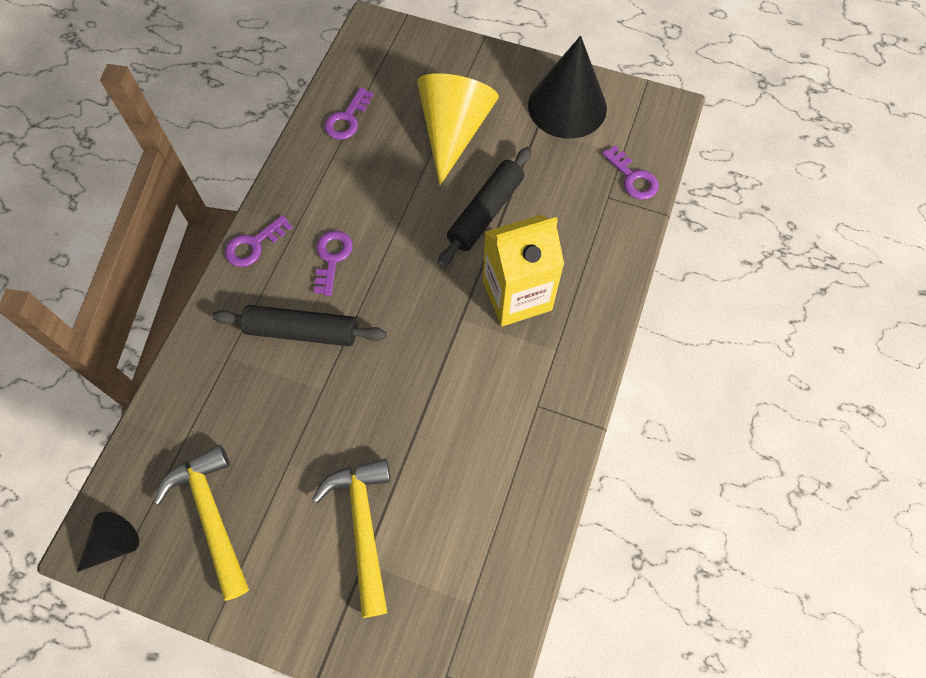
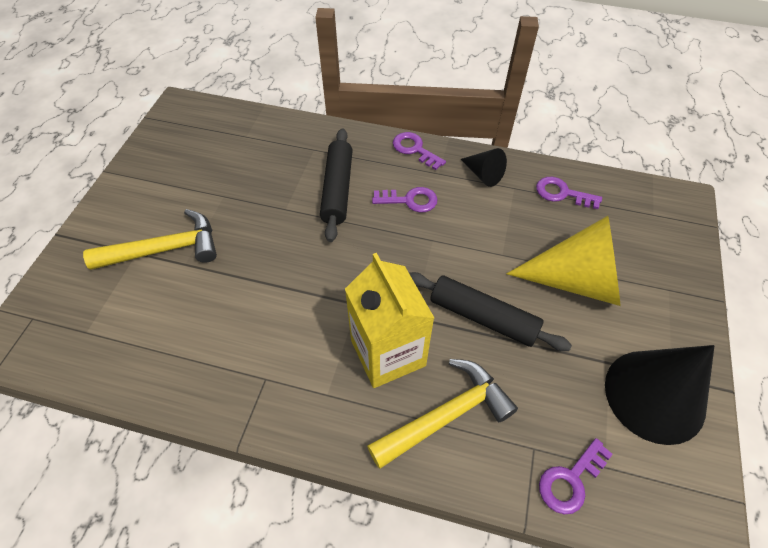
camera: 85 degrees right, 10 degrees down
(114, 544) = (176, 115): black cone -> black cone (483, 174)
(211, 515) = (188, 159): yellow hammer -> yellow hammer (446, 415)

